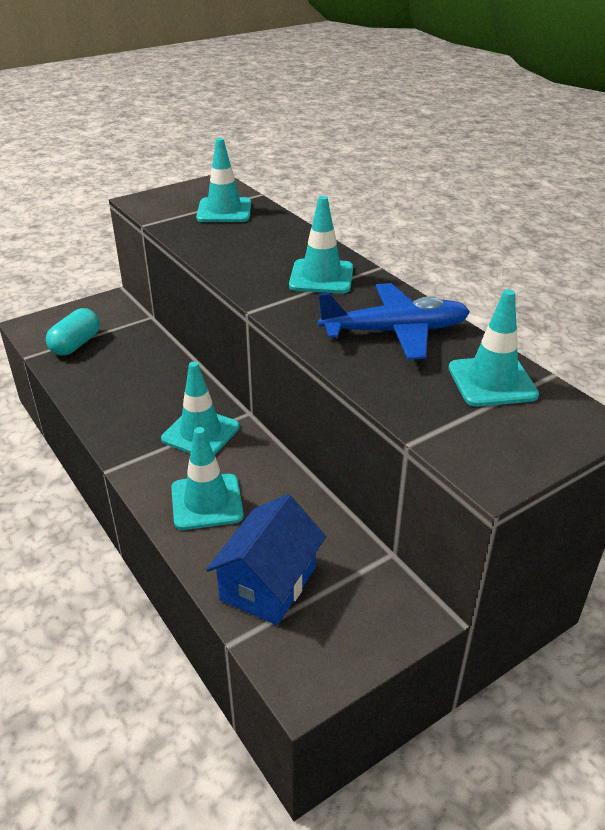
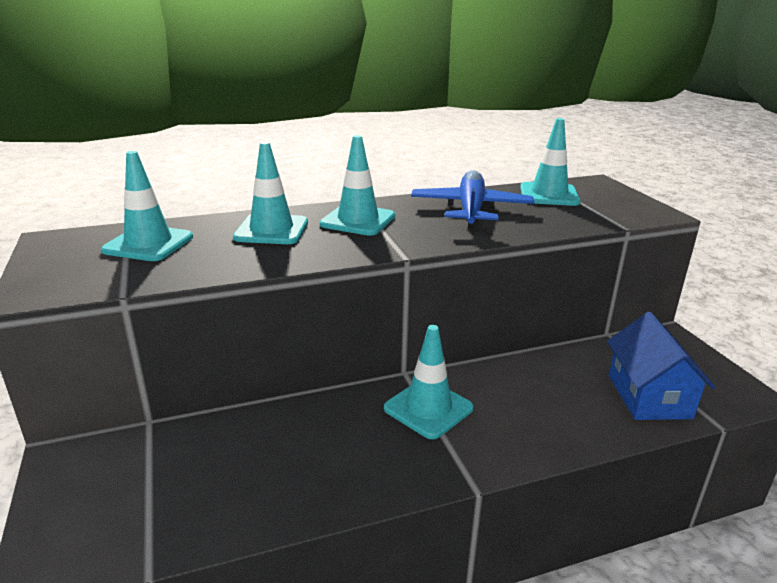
camera: 75 degrees left, 10 degrees down
(76, 344) = (160, 506): turquoise capsule -> none
(207, 502) = (541, 418): turquoise traffic cone -> turquoise traffic cone (271, 230)
(268, 583) = (648, 396): blue house -> blue house turned 45 degrees clockwise

